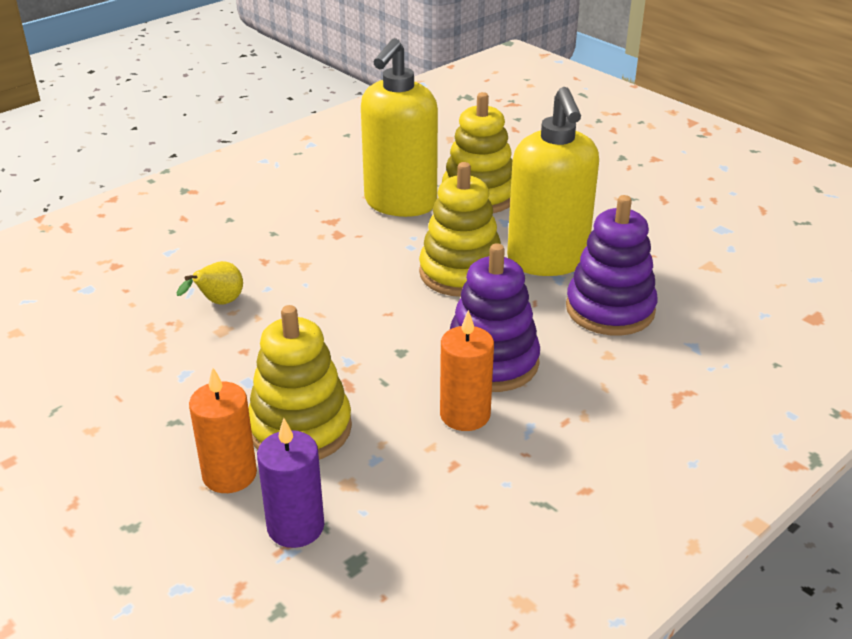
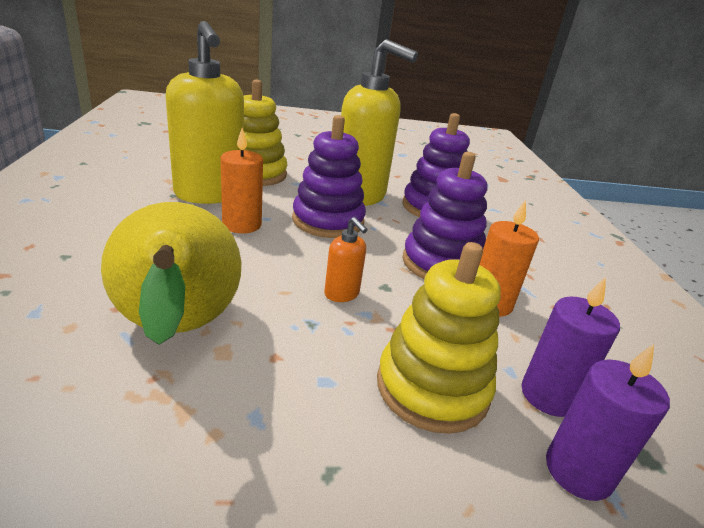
camera: 55 degrees left, 5 degrees down
(219, 303) = (178, 330): yellow pear -> yellow pear, size x2.42
(229, 474) = (463, 476): orange candle -> orange candle (242, 224)
(356, 338) = (342, 294): none -> orange soap dispenser
(368, 489) = (548, 395): none -> purple candle
(461, 273) = (328, 221): yellow stacking toy -> purple stacking toy

